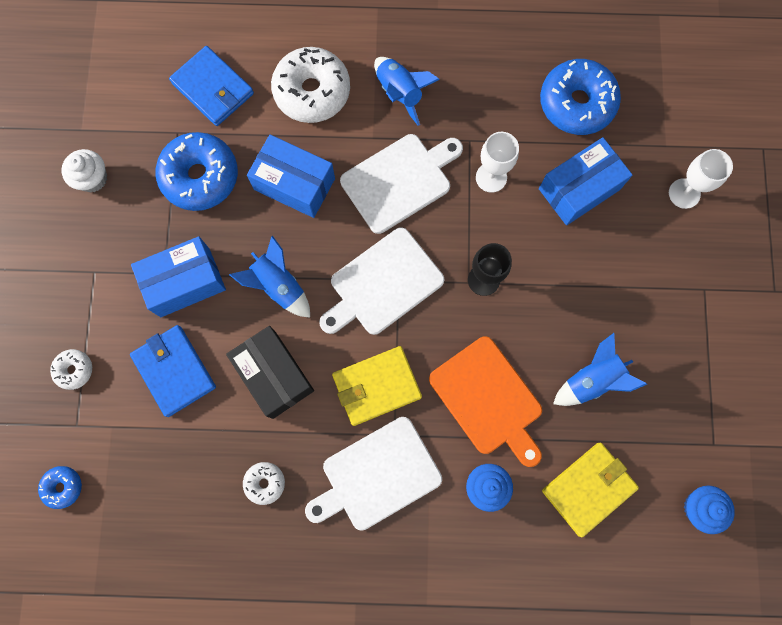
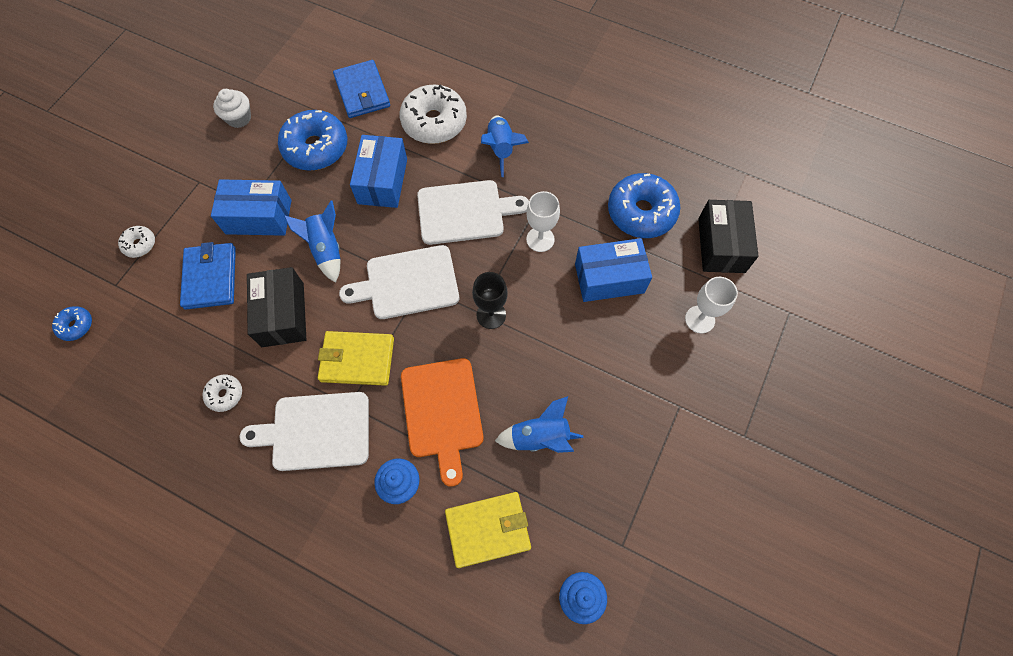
camera: 25 degrees right, 10 degrees down
(294, 184) = (382, 181): blue box -> blue box turned 45 degrees clockwise
(670, 105) = (721, 245): none -> black box

